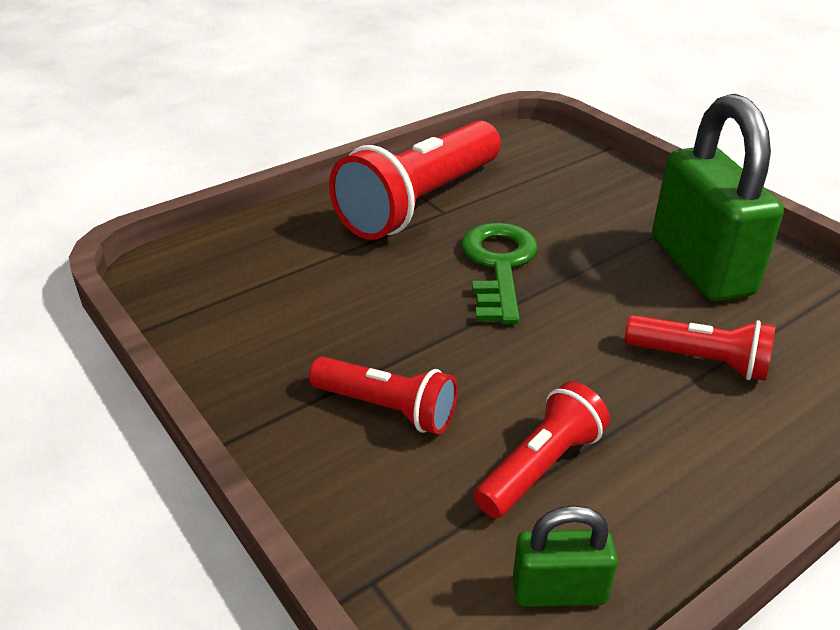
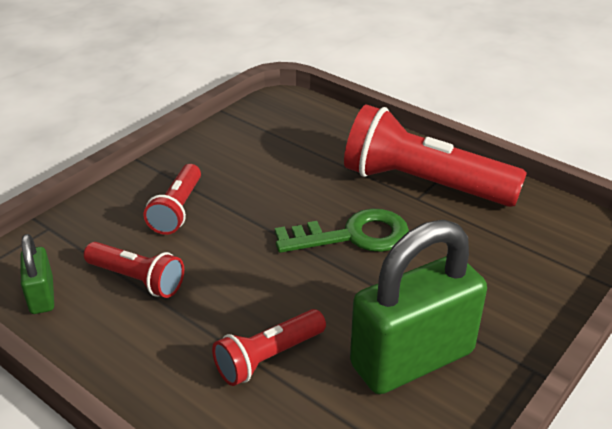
camera: 75 degrees right, 0 degrees up
(700, 360) = (268, 358): red flashlight -> red flashlight turned 45 degrees clockwise

